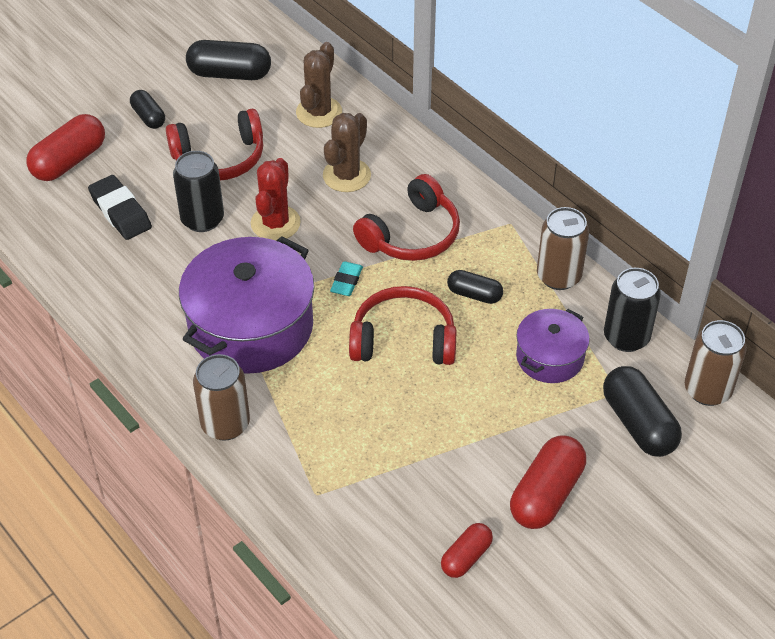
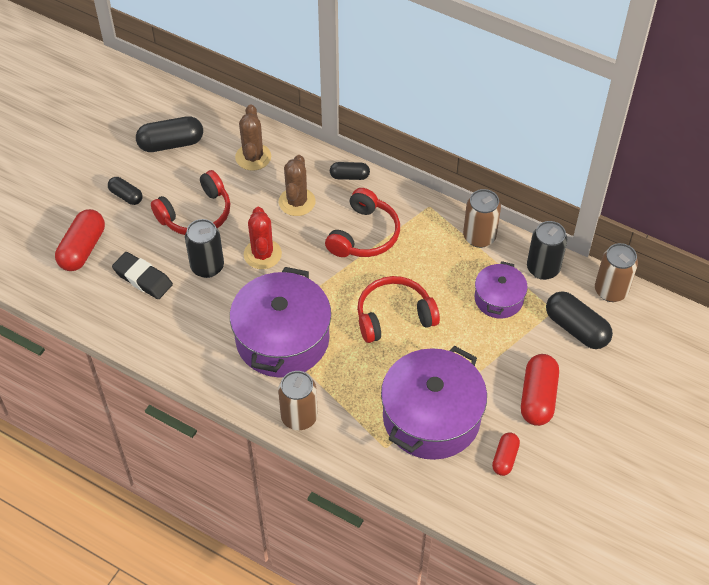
camera: 20 degrees left, 5 degrees up
(346, 281) = (334, 284): turquoise eraser -> none
(393, 476) = (431, 417): none -> purple pot
(474, 294) = (428, 267): black capsule -> black capsule (349, 176)

